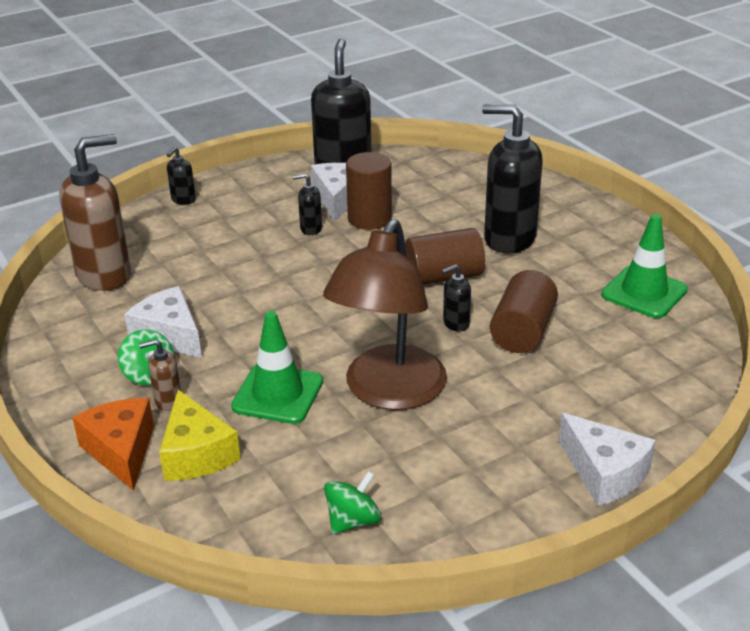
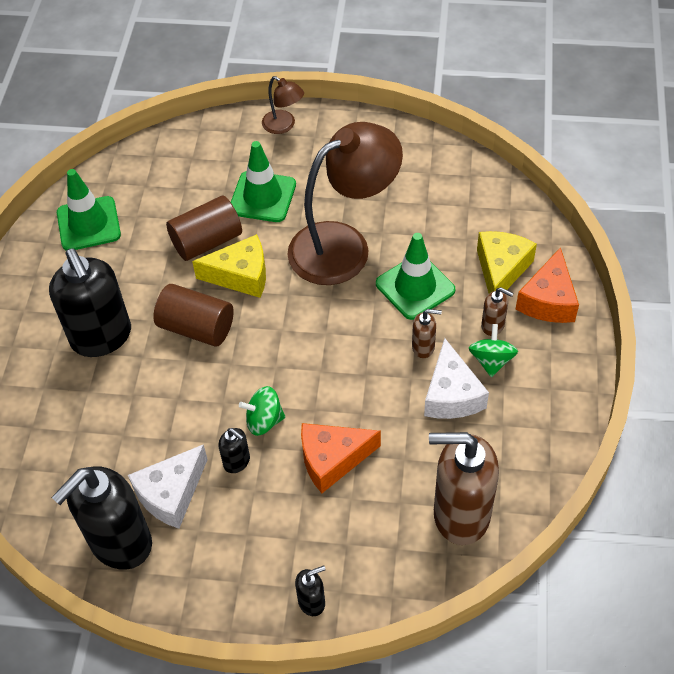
camera: 140 degrees left, 20 degrees up
(225, 354) = (423, 347): none -> brown soap dispenser
(237, 259) = (332, 460): none -> orange cheese
(353, 521) = (443, 174): green spinning top -> green spinning top (264, 420)
(369, 219) = (175, 441): brown cylinder -> none
(455, 324) = (241, 275): black soap dispenser -> yellow cheese
(524, 391) = (262, 197): none -> green traffic cone
(604, 473) = (284, 125): white cheese -> brown lamp

